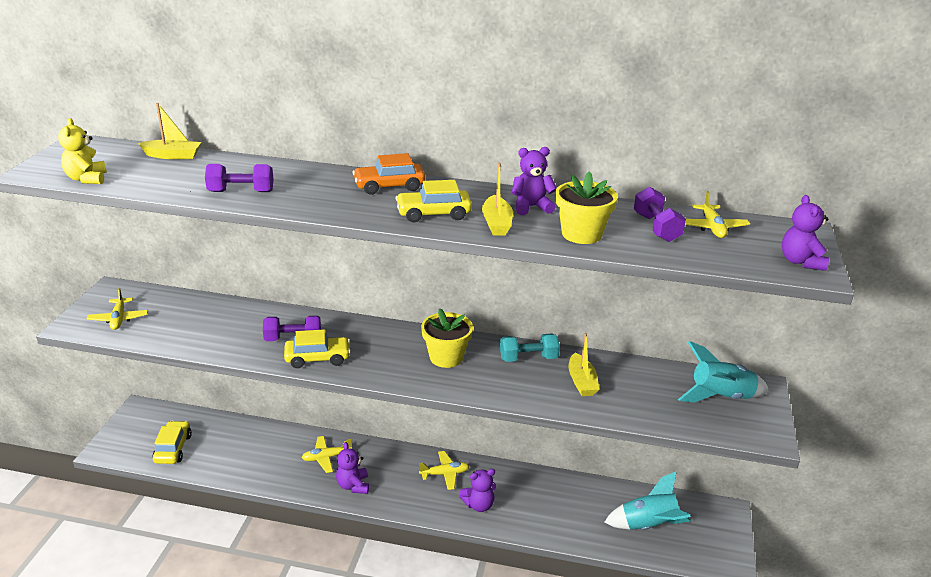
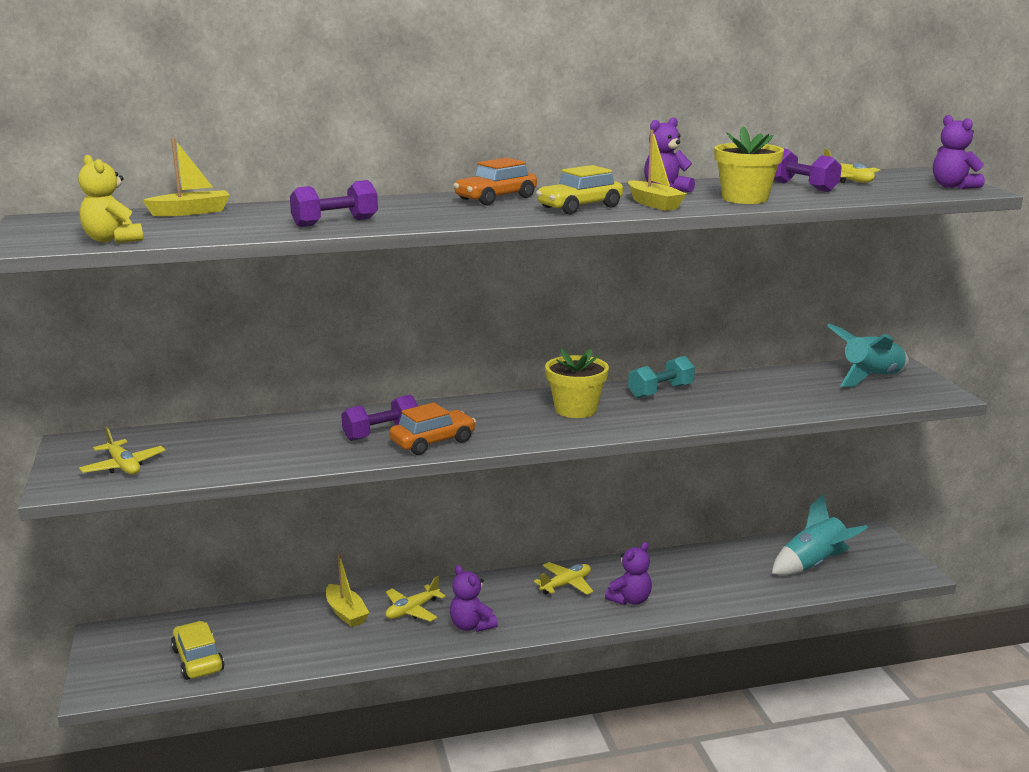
camera: 25 degrees left, 10 degrees down
(317, 358) = (433, 442): yellow car -> orange car
(581, 382) = (735, 397): yellow boat -> yellow boat (346, 613)

